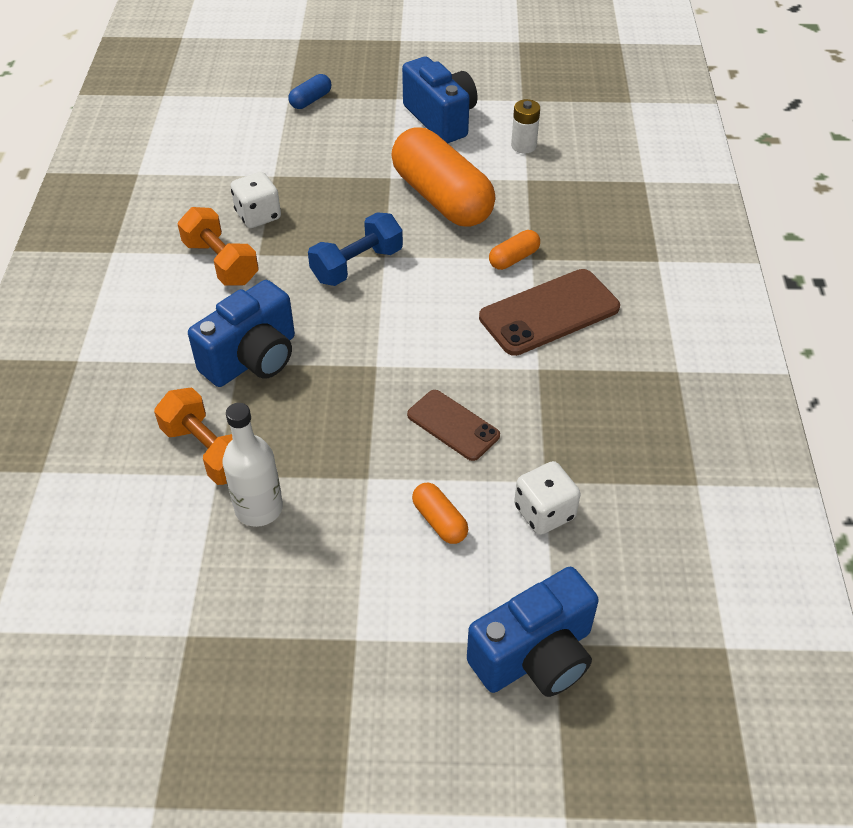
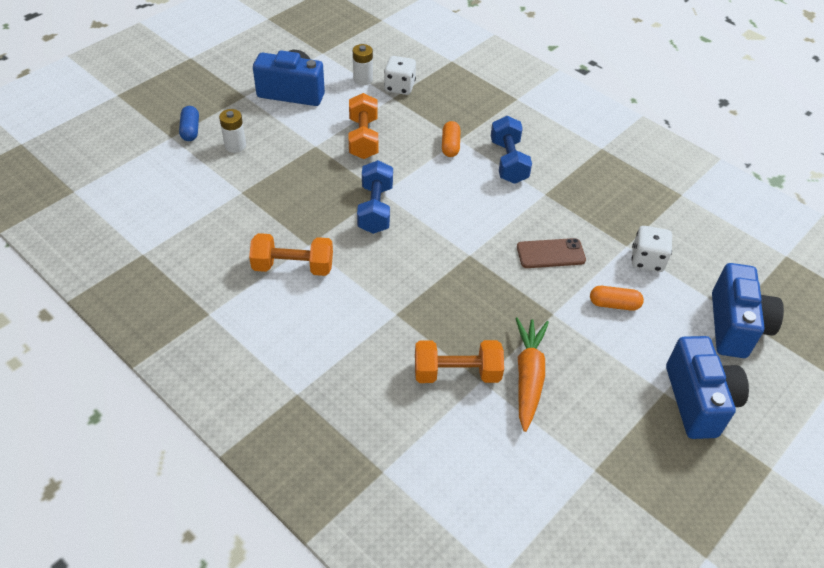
camera: 50 degrees left, 0 degrees up
(252, 359) = (400, 305): blue camera -> blue camera (698, 401)
(258, 215) = (271, 222): white dice -> white dice (399, 87)
(259, 508) = (528, 377): white bottle -> orange carrot
(325, 135) = (235, 146): none -> white battery
(442, 198) = (363, 138): orange capsule -> orange dumbbell
(549, 313) = (508, 162): brown phone -> blue dumbbell

